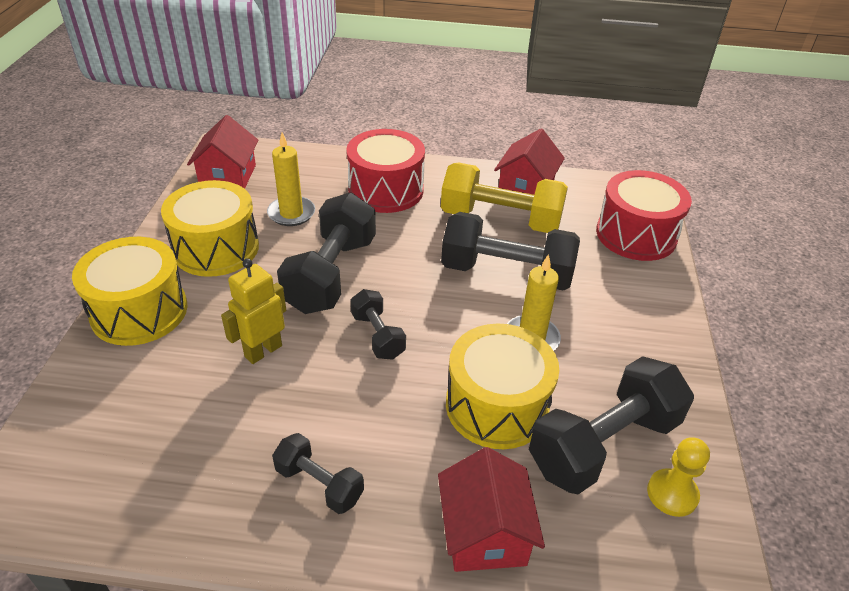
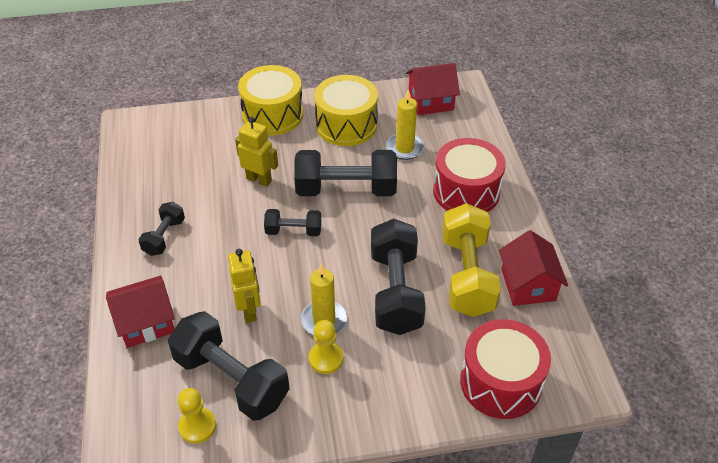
camera: 75 degrees right, 5 degrees up
(377, 336) = (293, 231): black dumbbell -> black dumbbell turned 45 degrees clockwise
(497, 405) = (249, 310): yellow drum -> yellow robot
(526, 188) = (528, 285): red house -> red house turned 75 degrees clockwise
(587, 349) = (326, 359): none -> yellow pawn

